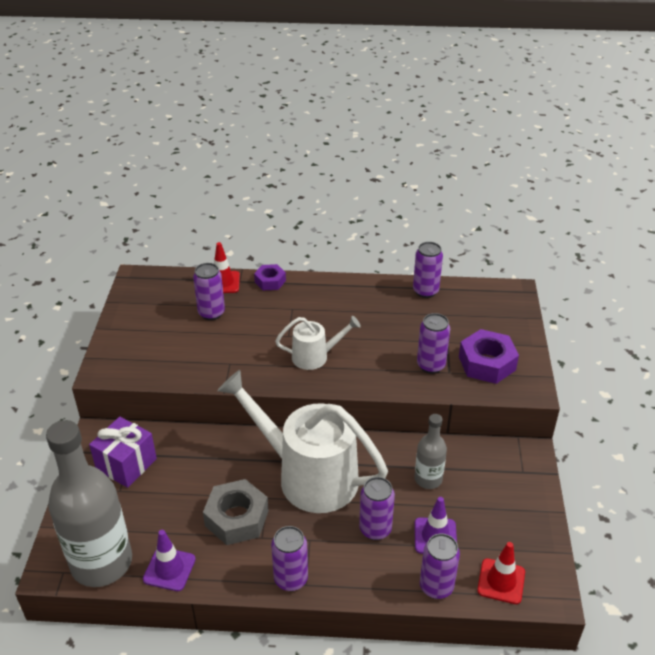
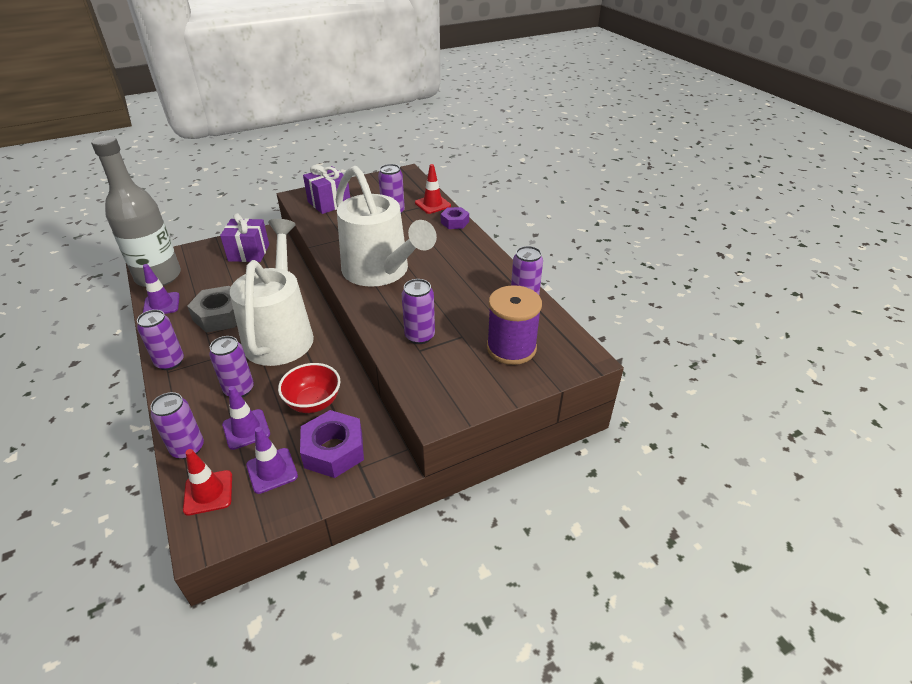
camera: 60 degrees right, 0 degrees up
(144, 352) = (329, 203): none -> purple gift
(315, 356) = (381, 272): white watering can -> white watering can, size x2.03
(428, 479) = (313, 402): grey bottle -> red bowl
(480, 322) = (511, 348): none -> purple spool
(487, 363) = (452, 371): purple nut -> purple nut (333, 450)
(497, 530) = (272, 470): none -> purple traffic cone

